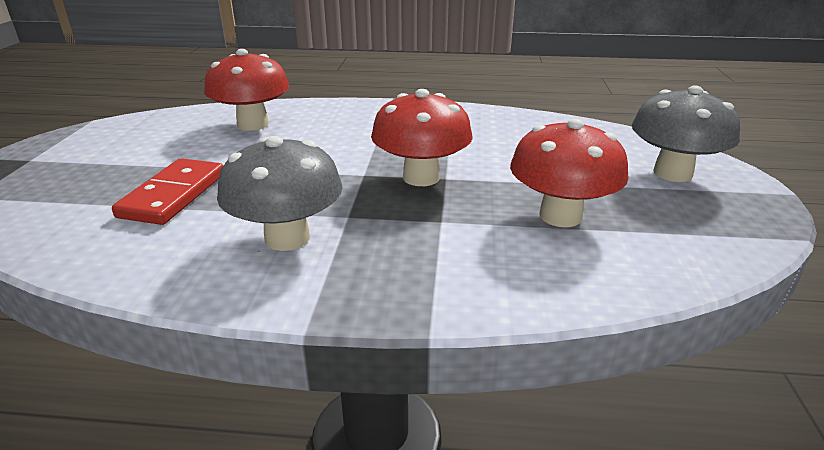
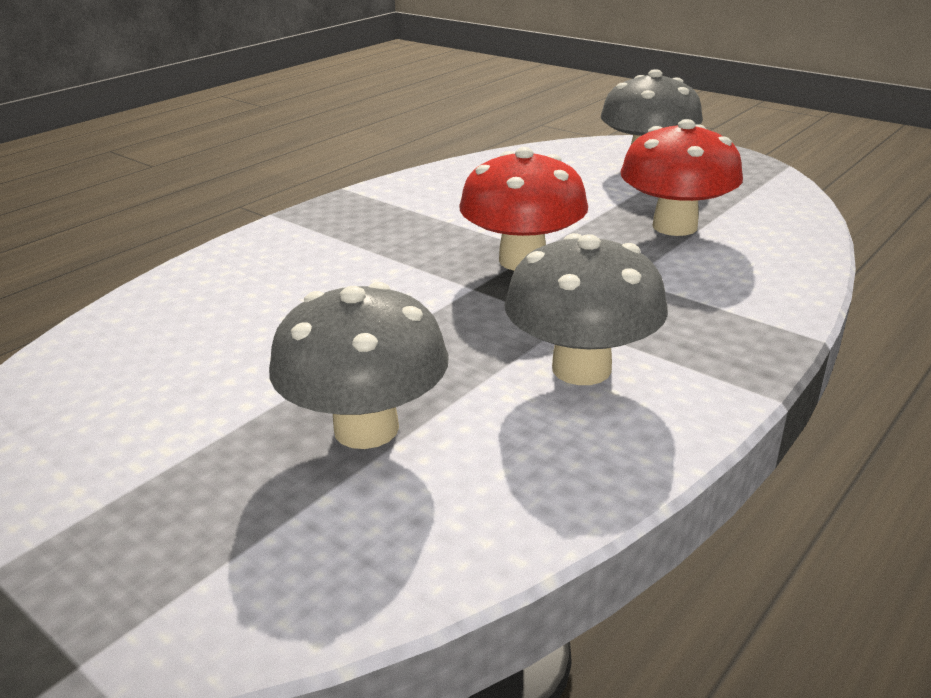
camera: 55 degrees left, 0 degrees up
(174, 195) = (366, 428): red domino -> grey mushroom
(253, 124) = (200, 322): red mushroom -> none

